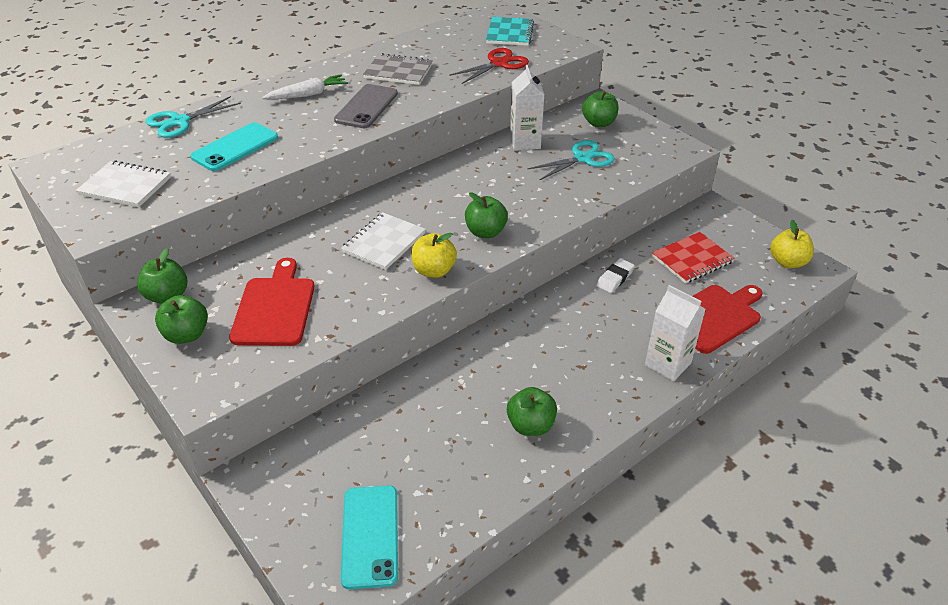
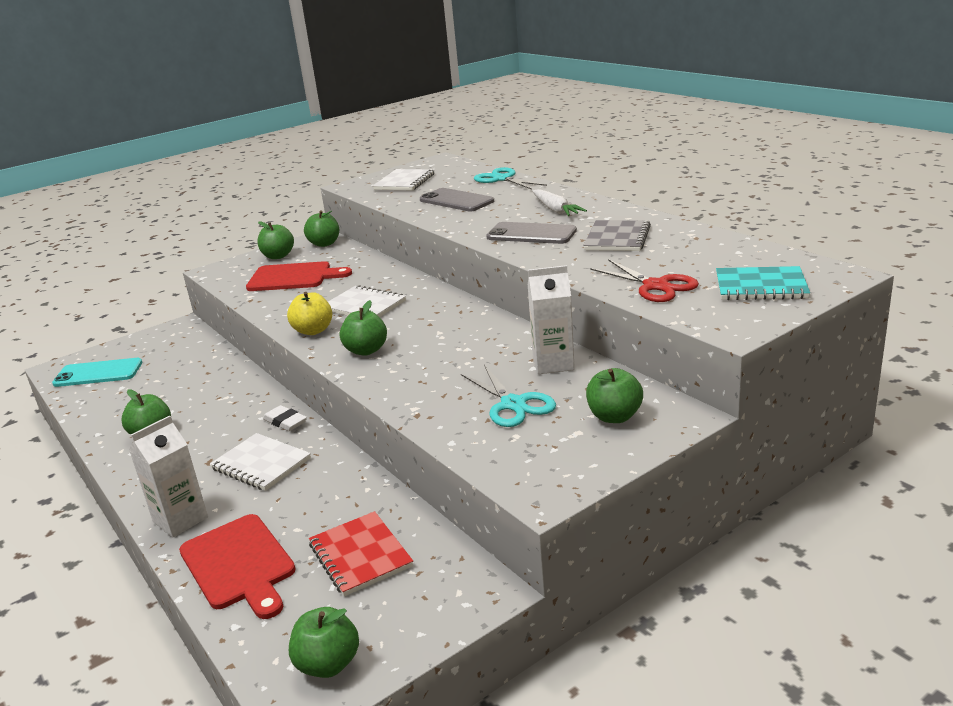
camera: 95 degrees right, 15 degrees down
(235, 147) = (456, 201): turquoise phone -> grey phone
(586, 329) = (261, 464): none -> white notebook
(615, 278) = (339, 486): white eraser -> white eraser (285, 422)
(787, 262) = (328, 664): yellow apple -> green apple

